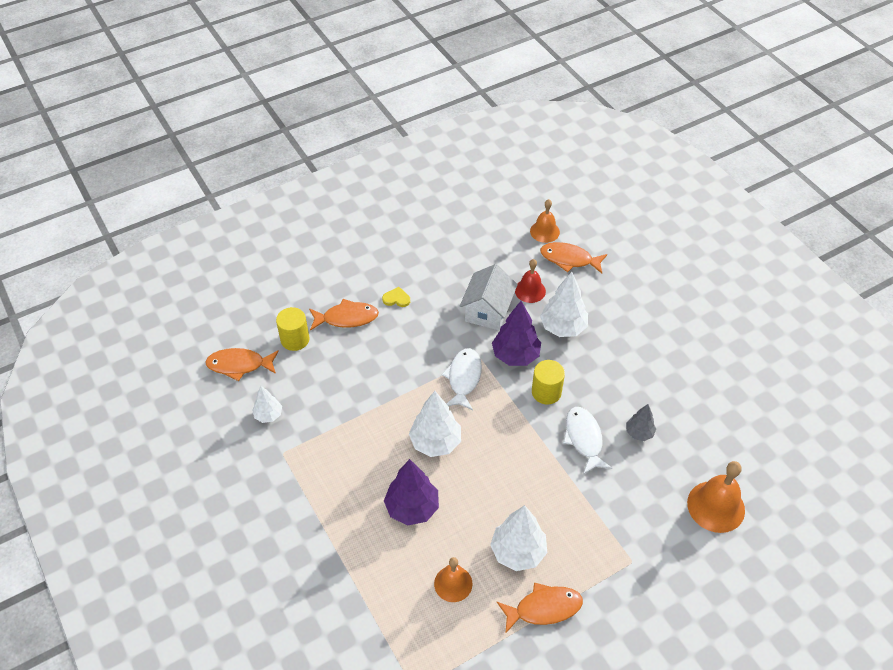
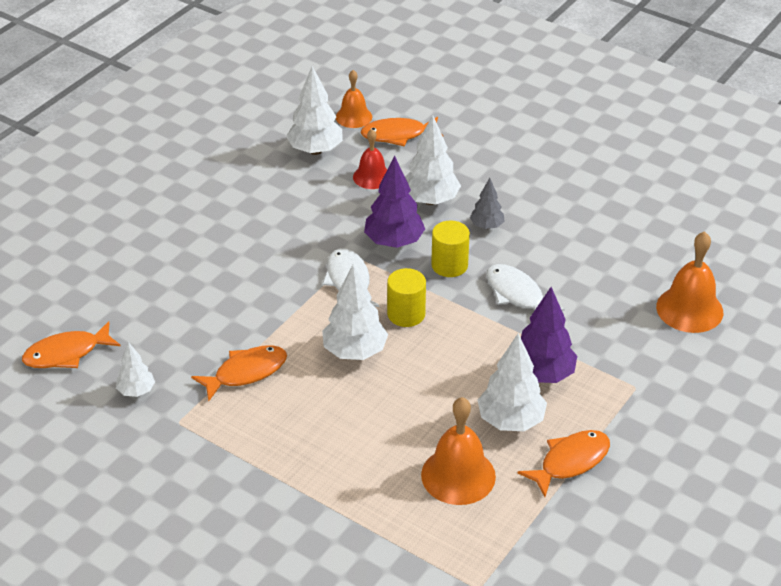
camera: 25 degrees left, 10 degrees down
(295, 339) = (121, 306): yellow cylinder -> yellow cylinder (406, 314)
(346, 318) = (172, 266): orange fish -> orange fish (246, 373)
(396, 299) = (221, 230): yellow heart -> none
(412, 508) = (367, 422): purple tree -> purple tree (542, 374)
(453, 583) = (458, 475): orange bell -> orange bell, size x1.56
(487, 311) = (336, 210): white house -> none
(500, 252) = (315, 150): none -> white tree
(639, 433) = (571, 270): grey tree -> grey tree (486, 226)

